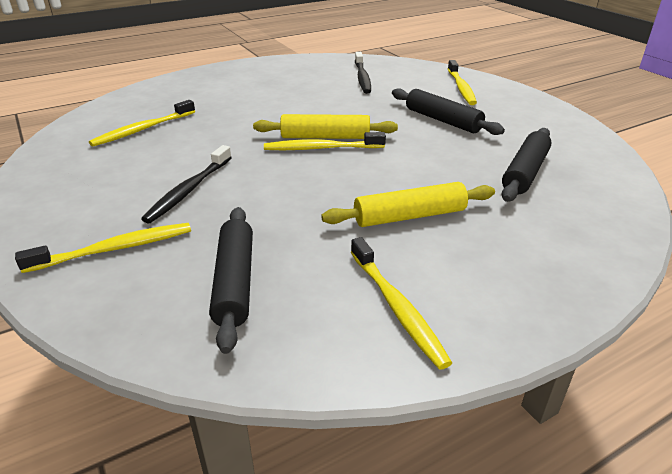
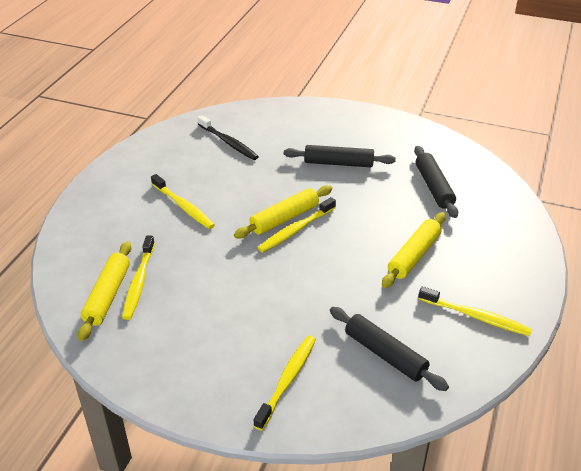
camera: 40 degrees left, 5 degrees up
(109, 128) = (107, 295): none -> yellow rolling pin
(189, 190) = (262, 313): black toothbrush -> none
(461, 87) = (311, 122): yellow toothbrush -> yellow toothbrush (183, 206)

